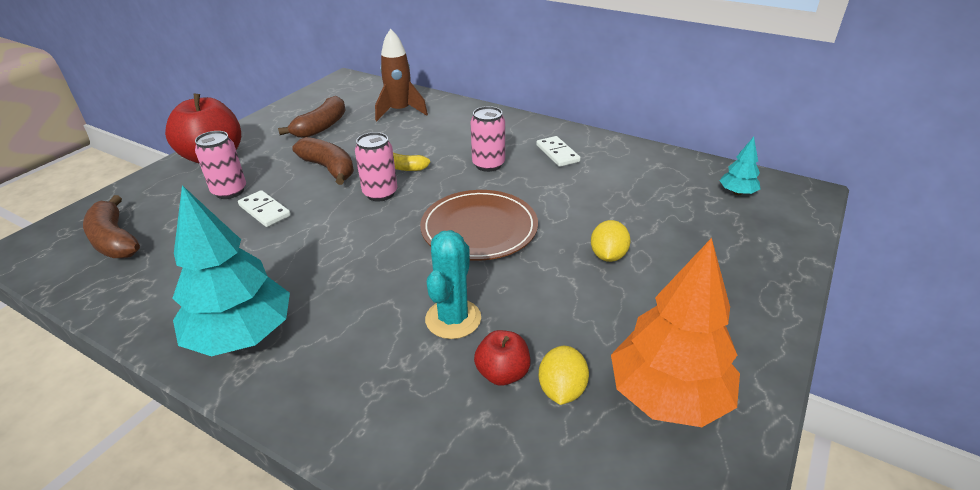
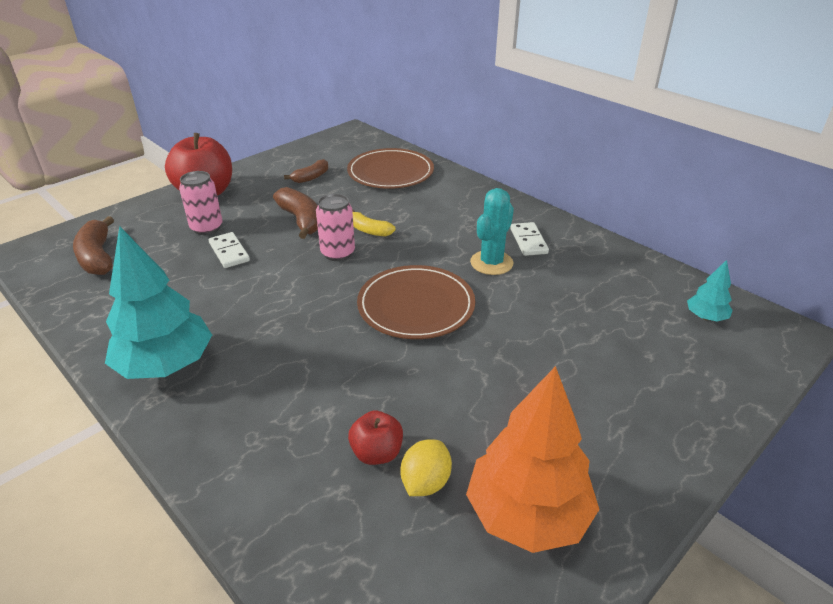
camera: 15 degrees right, 0 degrees up
(321, 127) = (311, 177): brown banana -> brown banana, size x0.63
(400, 111) = (390, 172): brown rocket -> brown plate
(453, 319) = (353, 390): turquoise cactus -> turquoise cactus (491, 263)
(488, 165) = (453, 241): pink can -> none
(608, 256) = (532, 358): yellow lemon -> none

